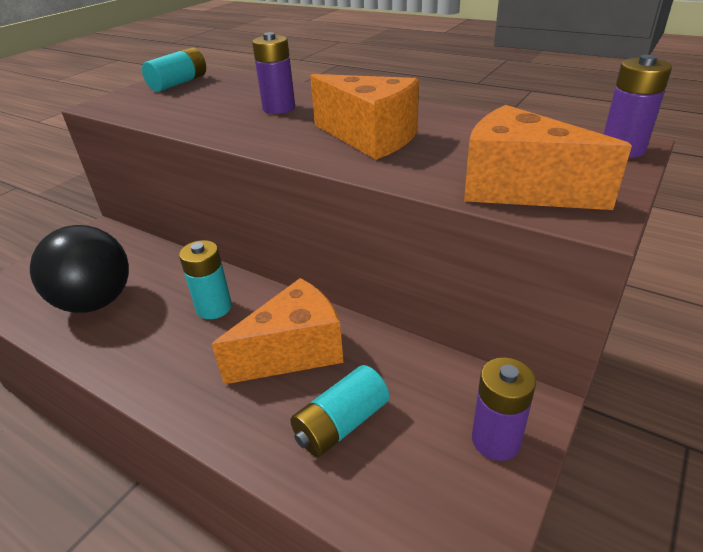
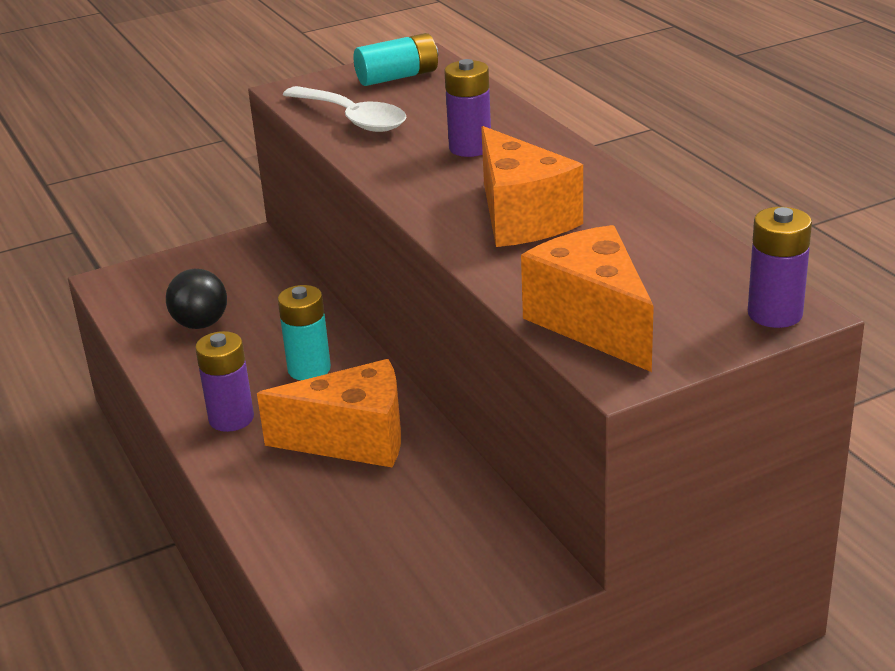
camera: 30 degrees right, 5 degrees down
(96, 302) = (200, 324): black ball -> black ball, size x0.60
(168, 110) = (352, 118): none -> white spoon
(341, 424) = (342, 518): turquoise battery -> none
(496, 440) = (471, 585): purple battery -> purple battery (231, 418)

